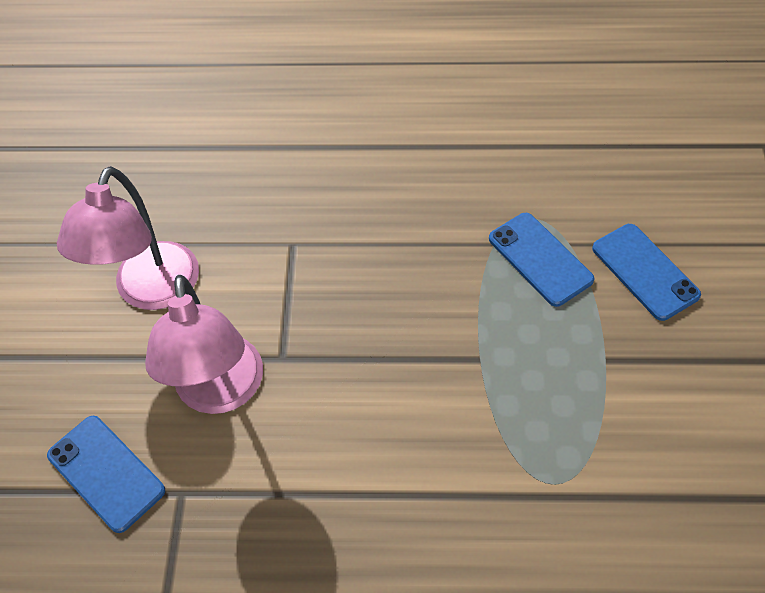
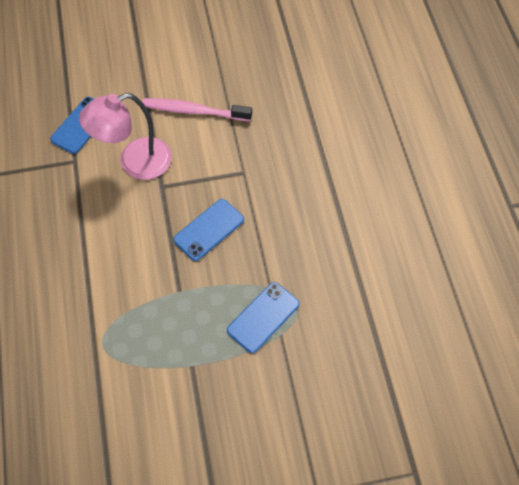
camera: 75 degrees right, 5 degrees up
(151, 291) = (194, 111): pink lamp -> pink toothbrush
(644, 271) = (267, 386): blue phone -> blue phone (209, 229)

